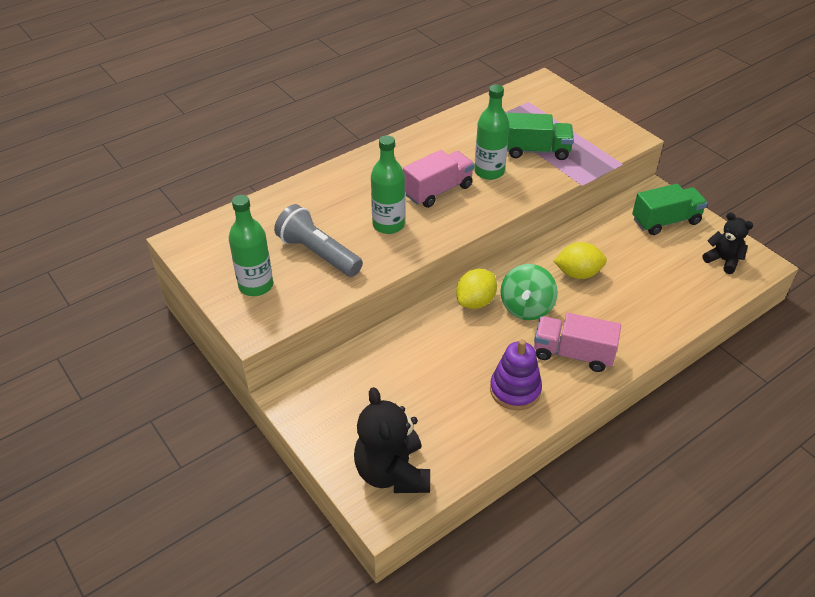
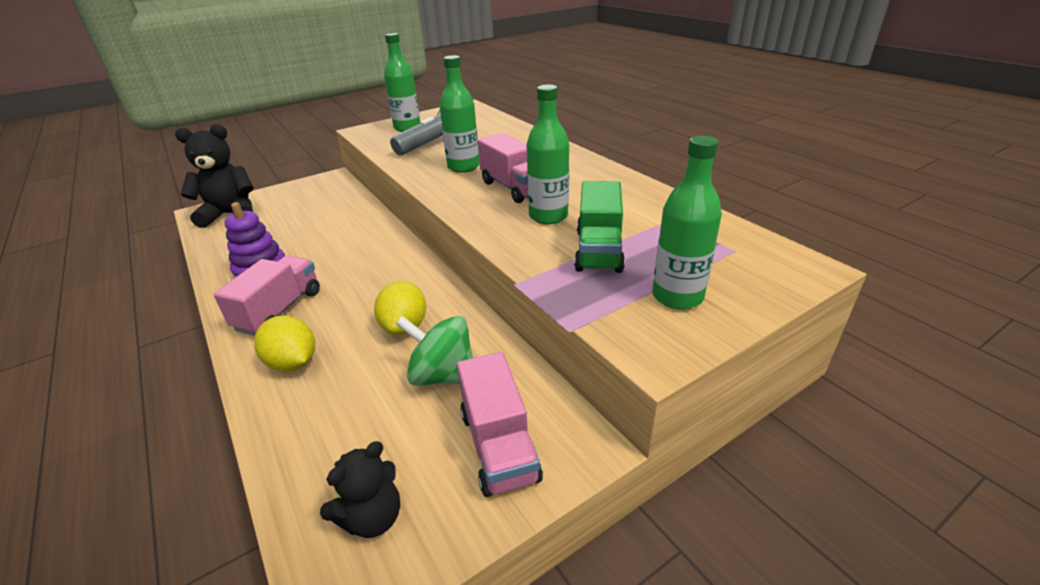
camera: 95 degrees right, 10 degrees down
(475, 302) = (389, 252): yellow lemon -> yellow lemon (293, 363)
(526, 307) = (365, 283): green spinning top -> green spinning top (443, 375)
(581, 126) = (677, 296): none -> green bottle
(665, 221) = (499, 445): green truck -> pink truck

